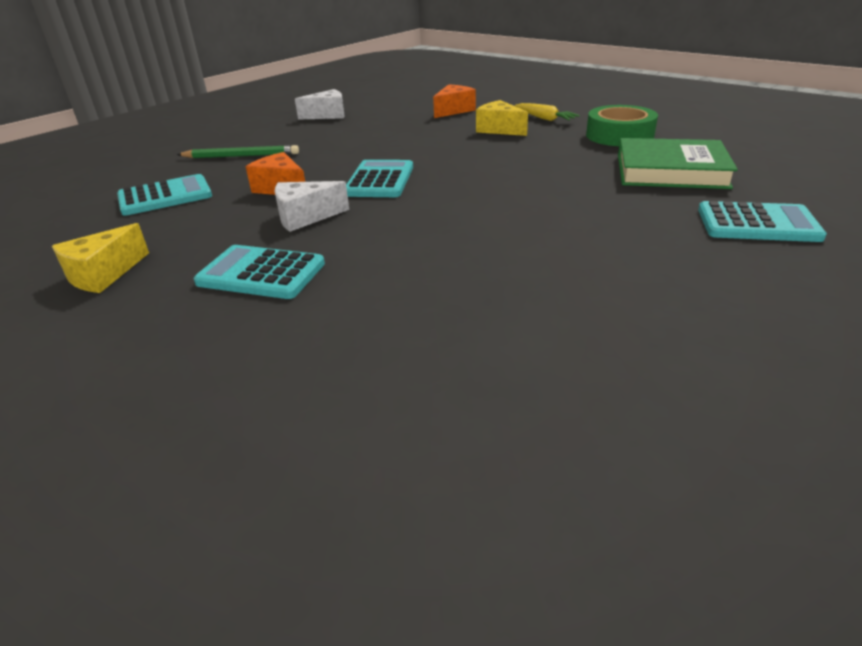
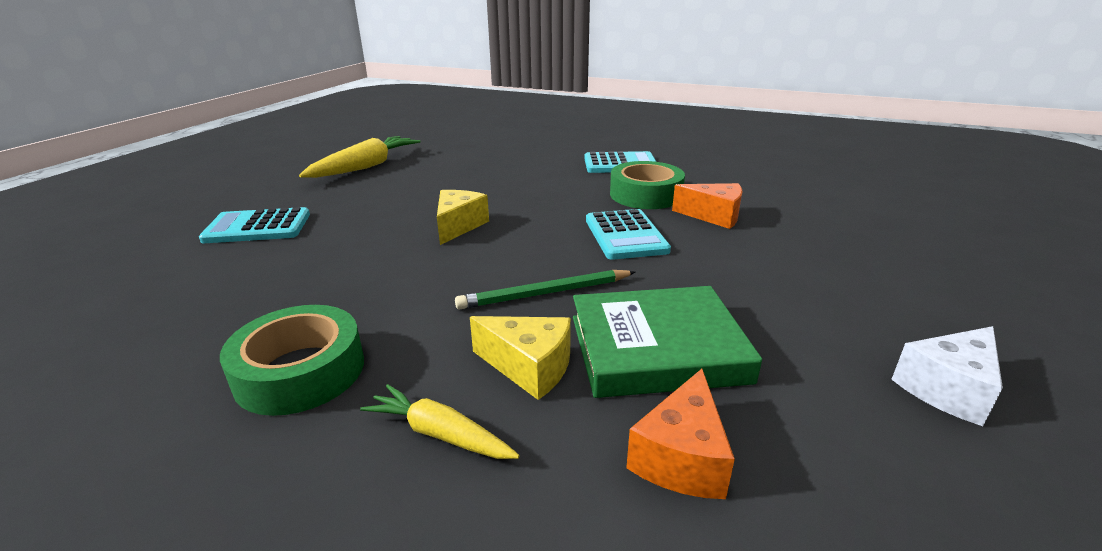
camera: 160 degrees right, 5 degrees down
(103, 274) = (714, 155): yellow cheese -> yellow cheese (458, 226)
(165, 196) = (806, 198): turquoise calculator -> none
(241, 156) = (853, 252): green pencil -> green pencil (545, 293)
(305, 217) = (645, 195): white cheese -> green tape
(671, 171) = (280, 285): green book -> green book (657, 348)
(694, 333) = (365, 167): none -> yellow carrot

